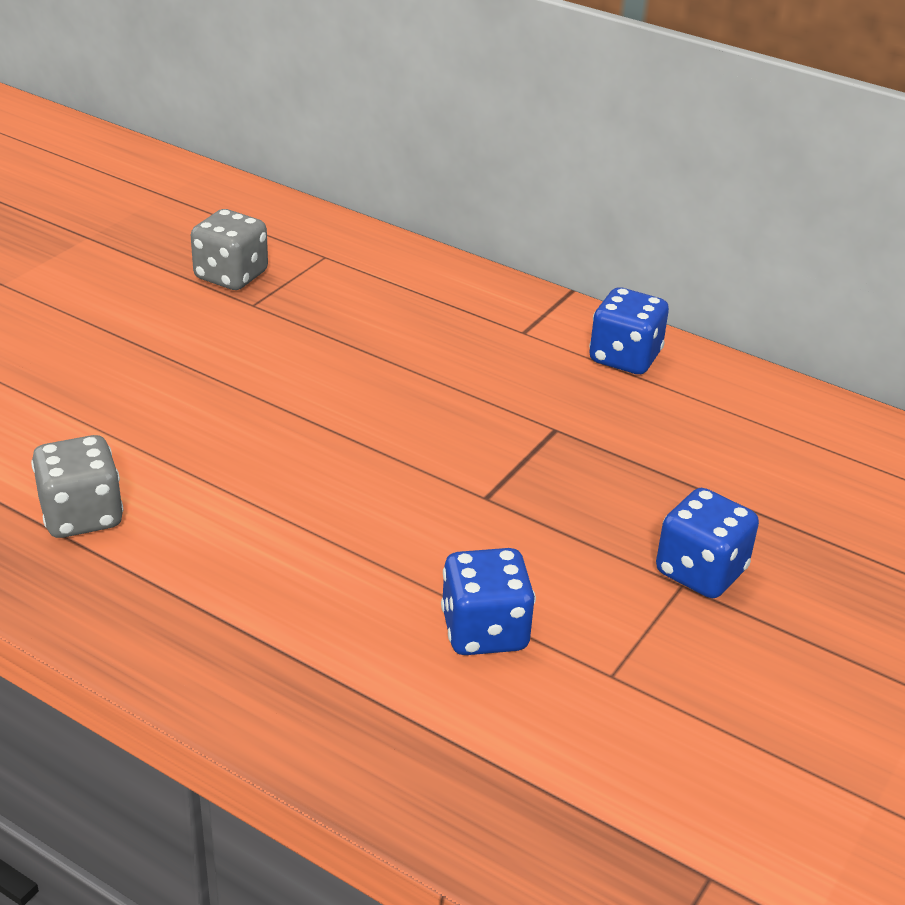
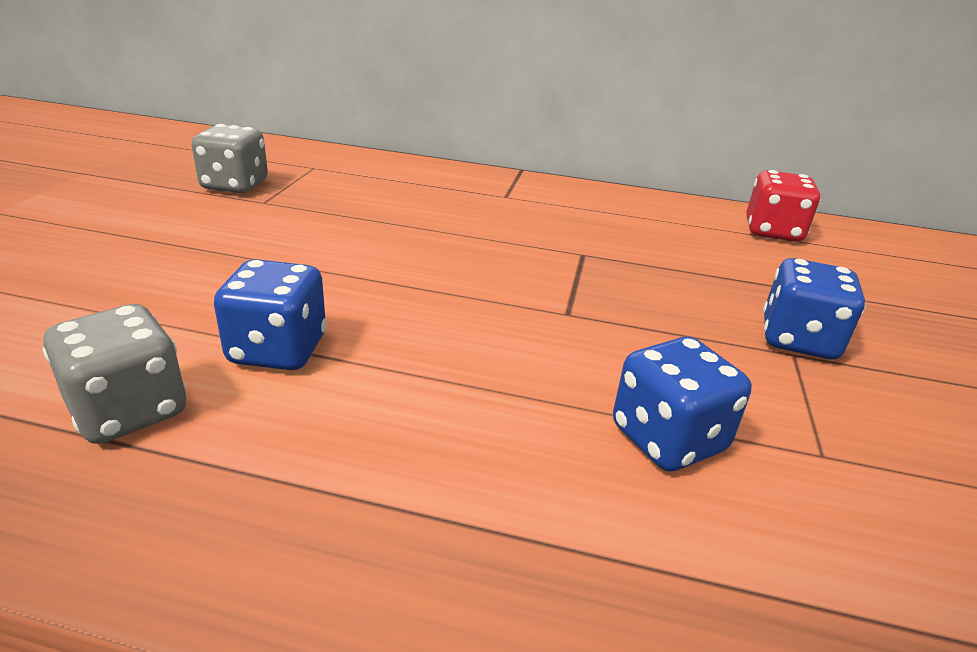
camera: 20 degrees left, 5 degrees down
(624, 358) = (594, 203): blue dice -> blue dice (278, 350)
(817, 435) = (773, 232): none -> red dice

